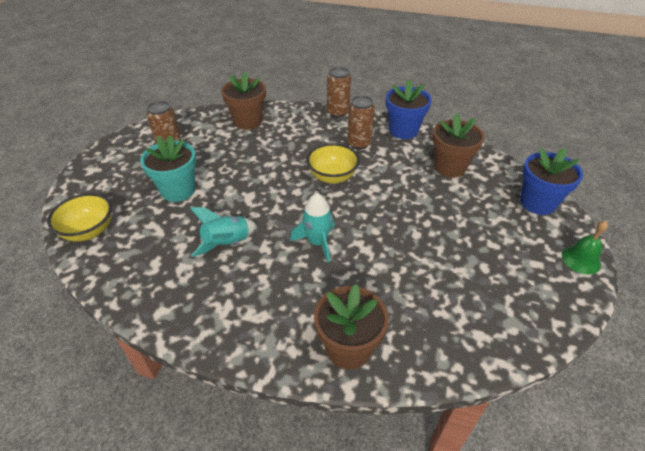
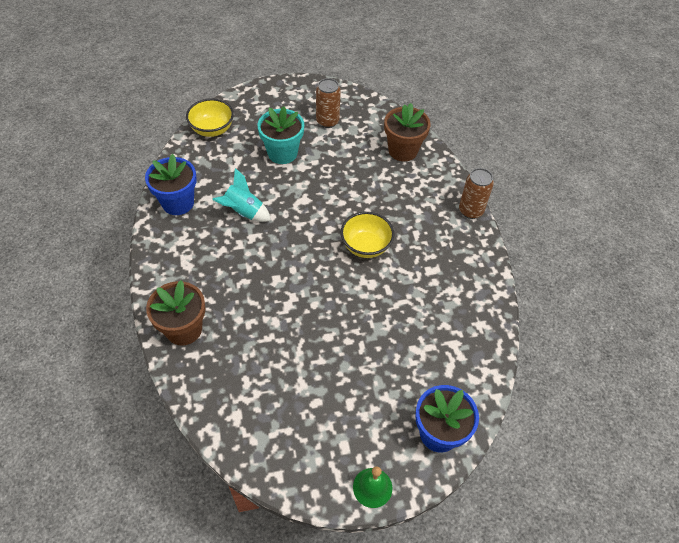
camera: 60 degrees right, 10 degrees up
(317, 242) = (277, 268): turquoise rocket -> none
(359, 143) = (430, 247): brown can -> none
(403, 130) = (481, 277): blue flower pot -> blue flower pot (178, 203)
(450, 167) = (445, 337): brown flower pot -> none

